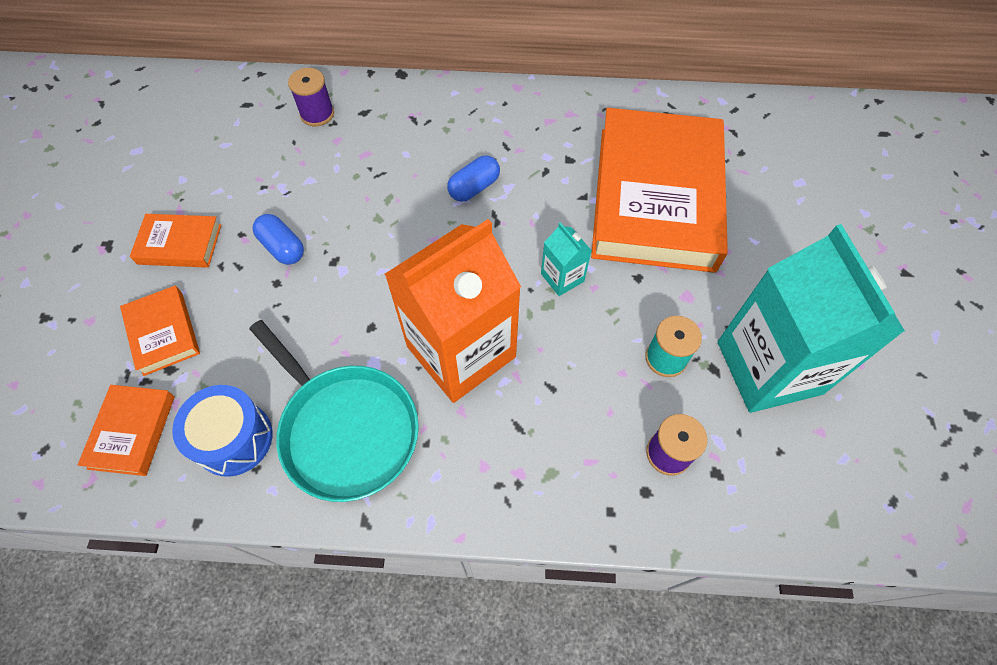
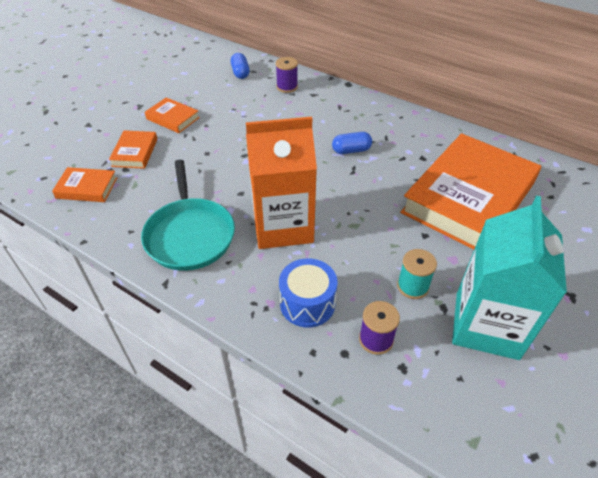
camera: 30 degrees right, 15 degrees down
(132, 432) = (87, 188): orange book -> orange book turned 60 degrees clockwise
(234, 439) = (131, 213): blue drum -> blue drum (307, 303)
(282, 247) = (222, 139): blue capsule -> blue capsule (240, 73)
(562, 277) = (373, 215): turquoise carton -> none

